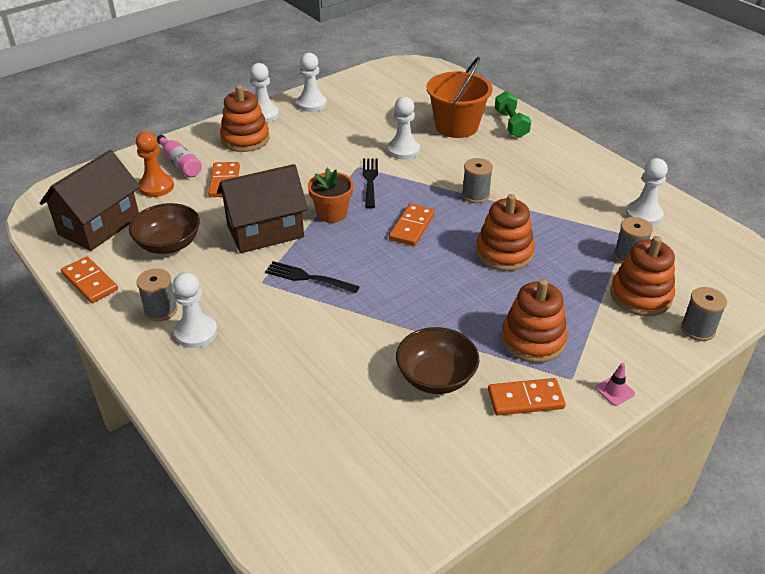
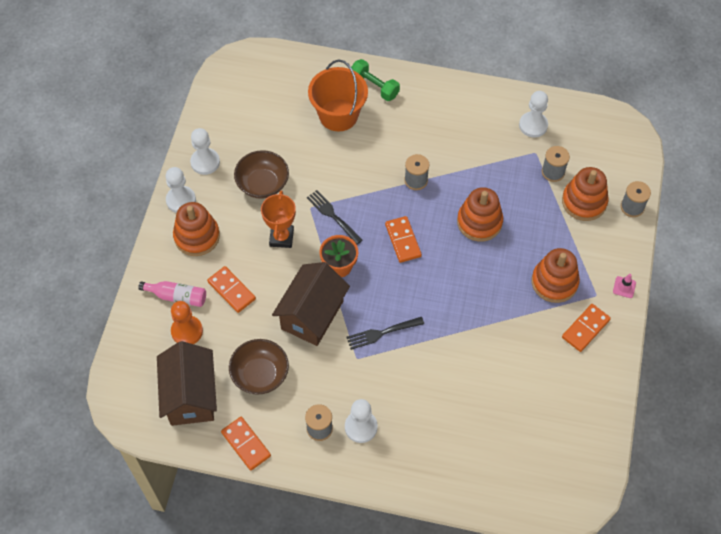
camera: 40 degrees left, 20 degrees up
(90, 282) = (246, 444): orange domino -> orange domino turned 45 degrees clockwise
(309, 172) = (281, 237): none -> orange trophy
(403, 150) = (325, 168): white pawn -> none
(436, 377) = (527, 350): brown bowl -> brown bowl (263, 184)

